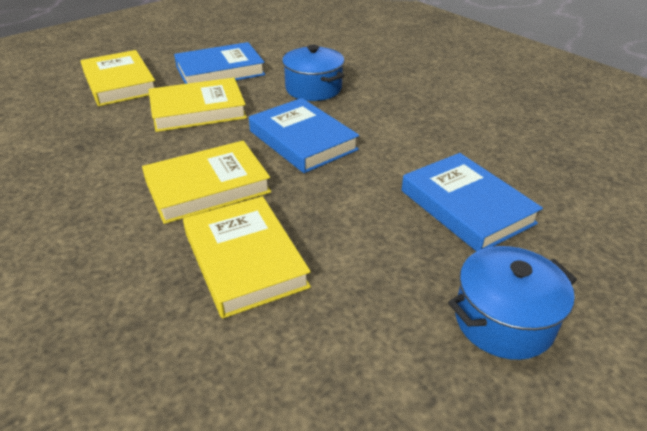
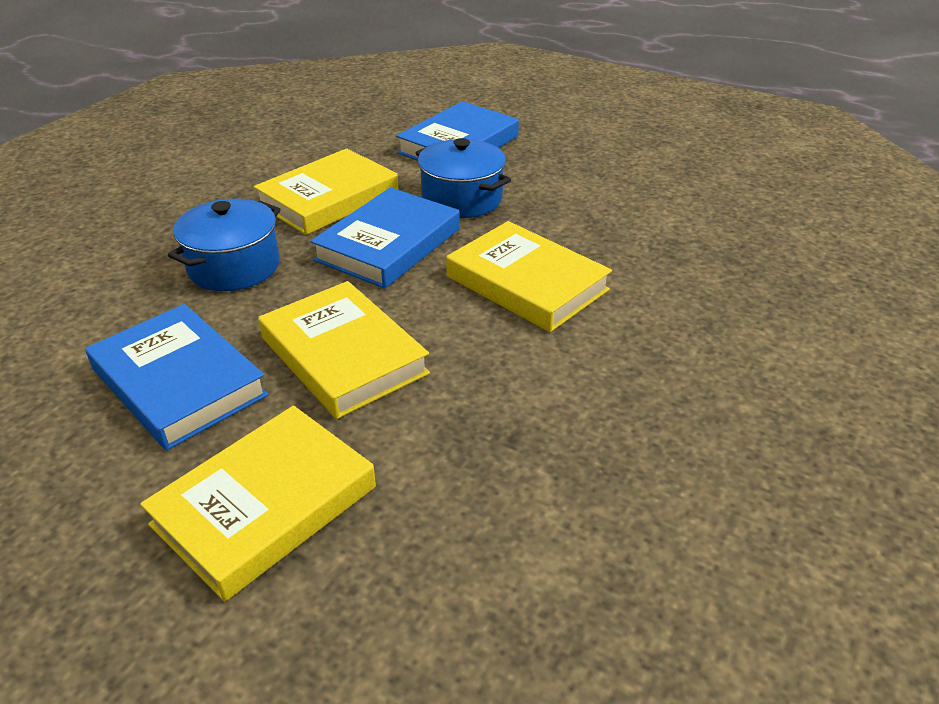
camera: 110 degrees left, 0 degrees up
(245, 260) = (614, 229): yellow book -> yellow book (328, 198)
(503, 320) = (580, 125): blue pot -> blue pot (462, 199)

